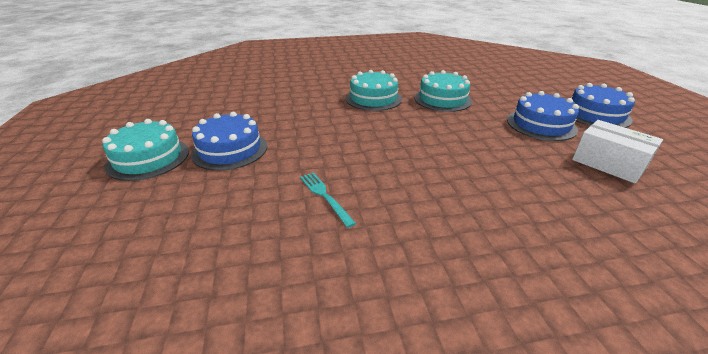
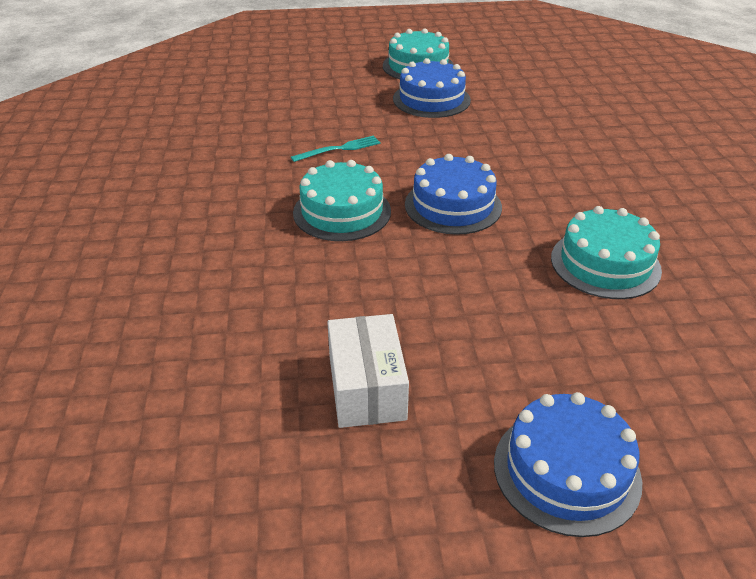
camera: 95 degrees right, 5 degrees up
(373, 98) = (591, 192): turquoise cake -> turquoise cake (342, 212)
(541, 124) = (507, 359): blue cake -> blue cake (453, 205)
(608, 163) = (366, 387): white box -> white box turned 60 degrees counterclockwise

